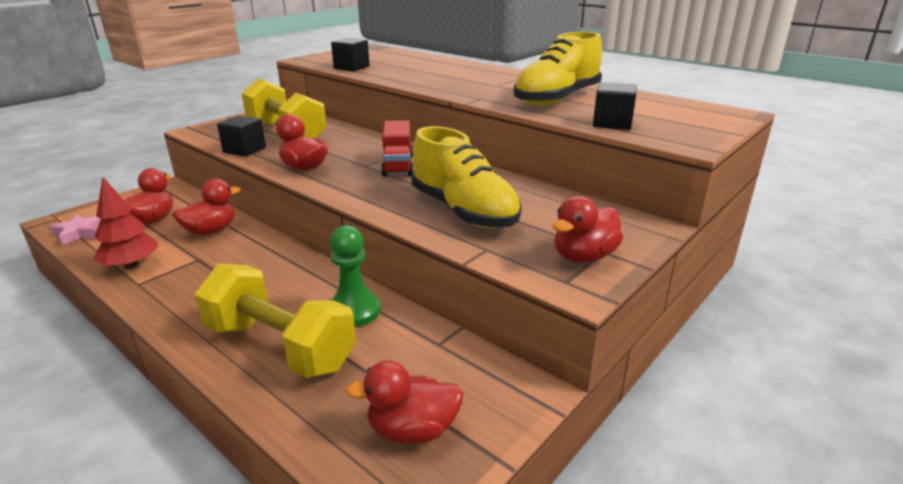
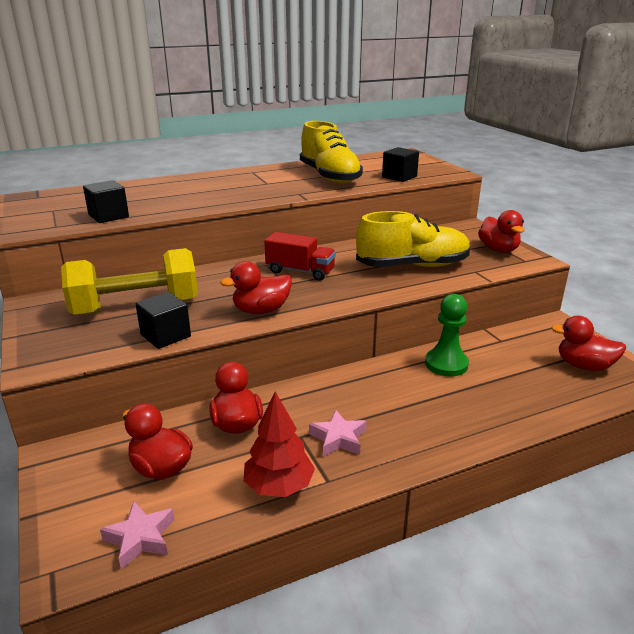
camera: 65 degrees left, 0 degrees up
(197, 276) = (338, 438): none -> pink star
(280, 346) = (480, 402): yellow dumbbell -> none
(412, 430) = (584, 366): red duck -> red duck turned 90 degrees clockwise

